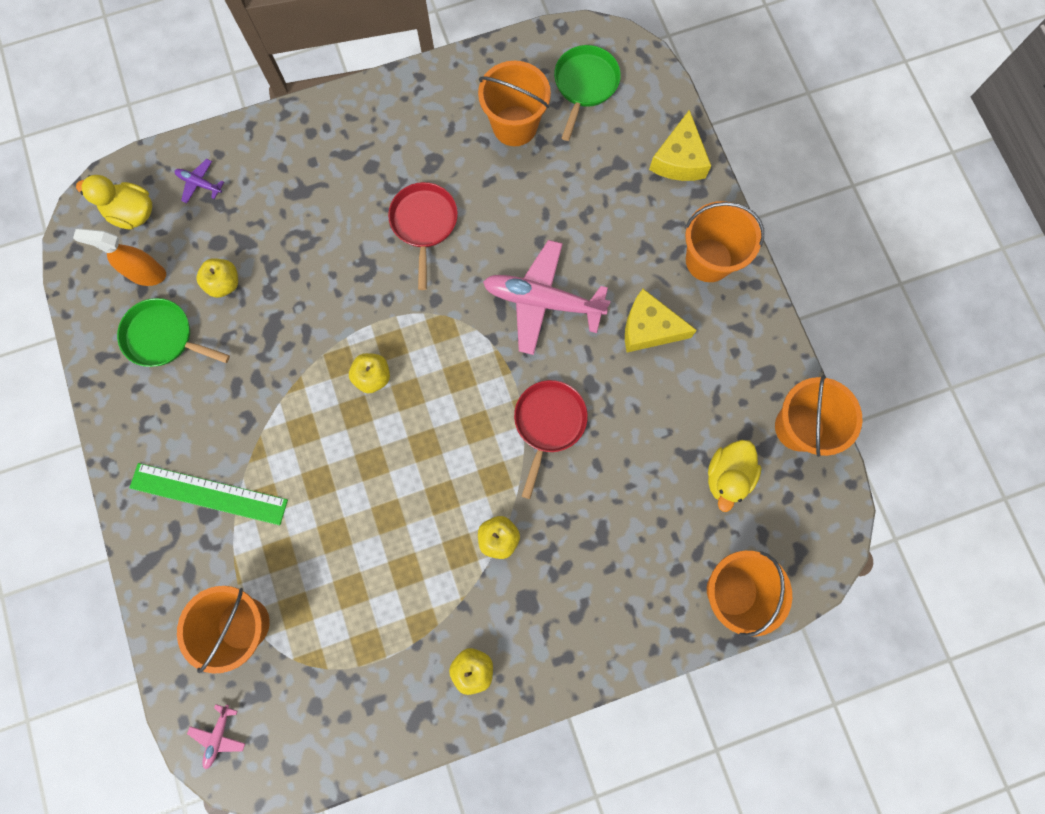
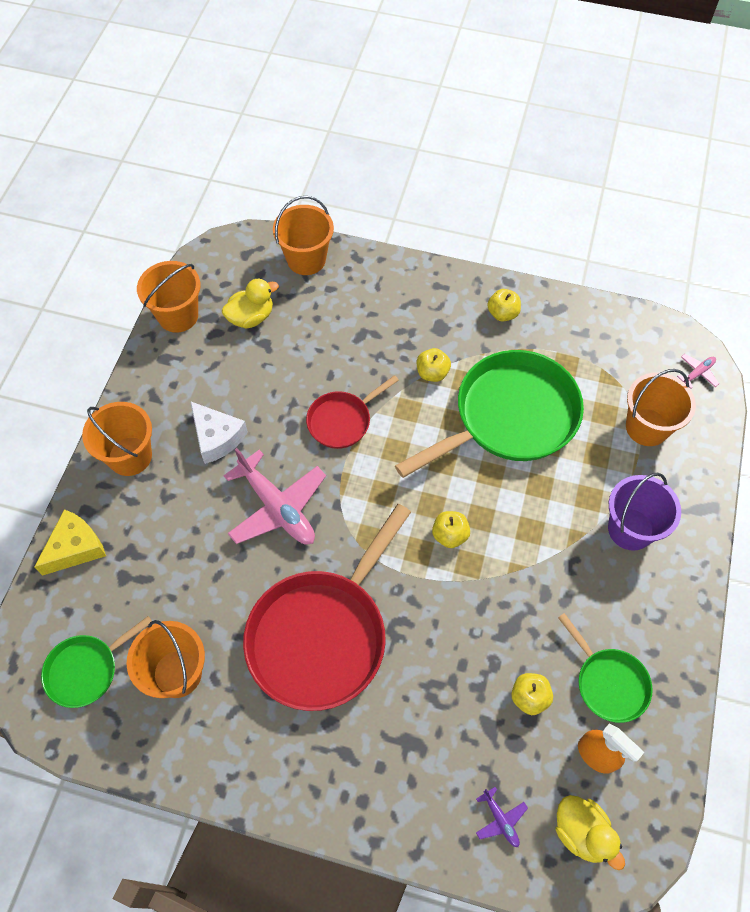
camera: 145 degrees left, 15 degrees down
(209, 494) = (630, 529): green ruler -> purple bucket
(390, 538) = (509, 417): none -> green pan
(424, 224) = (322, 634): red pan -> red pan, size x1.96
(649, 328) = (217, 437): yellow cheese -> white cheese

